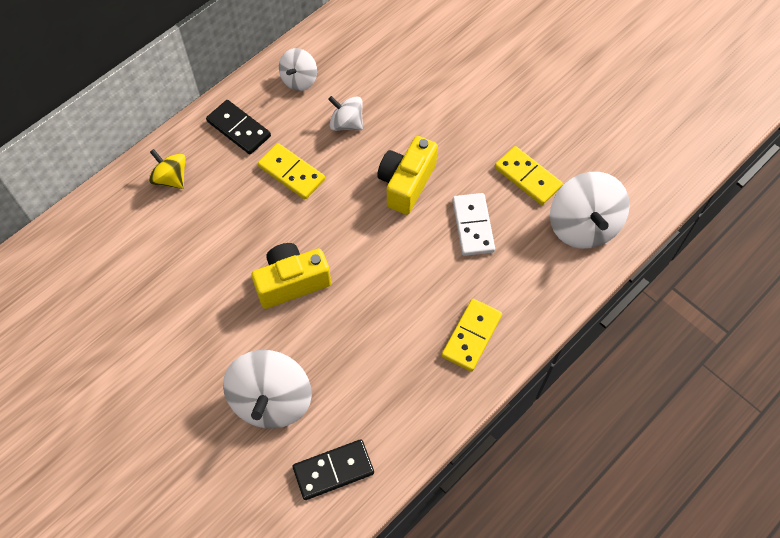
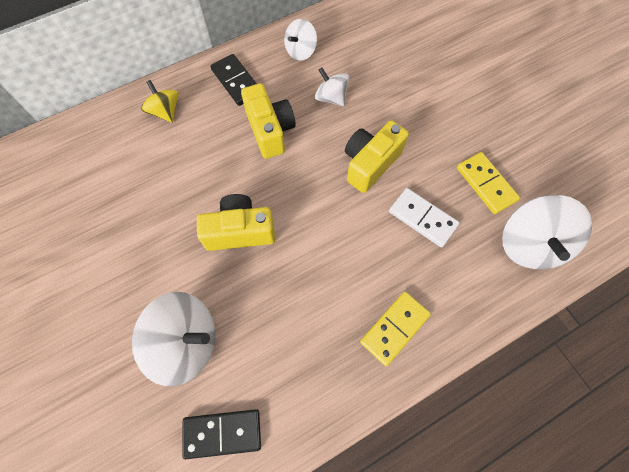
camera: 15 degrees right, 5 degrees up
(271, 400) = (186, 342): white spinning top -> white spinning top turned 105 degrees counterclockwise
(291, 173) = (270, 130): yellow domino -> yellow camera
(473, 226) = (422, 218): white domino -> white domino turned 60 degrees counterclockwise

